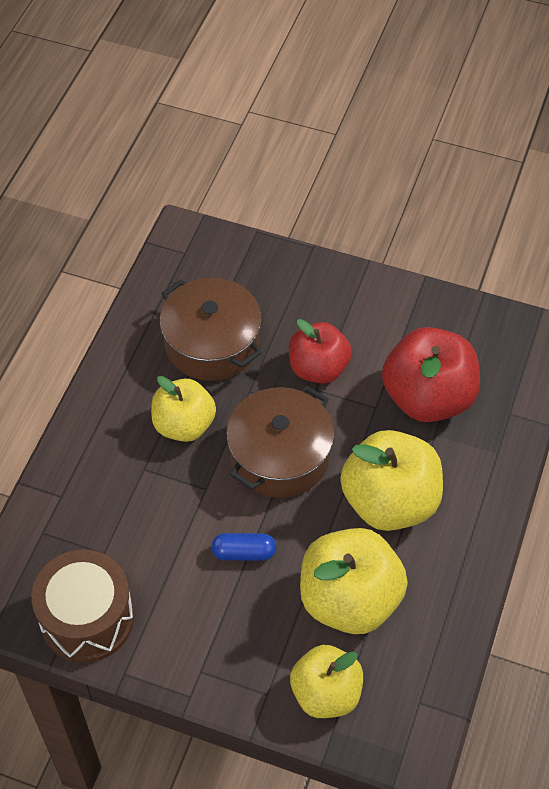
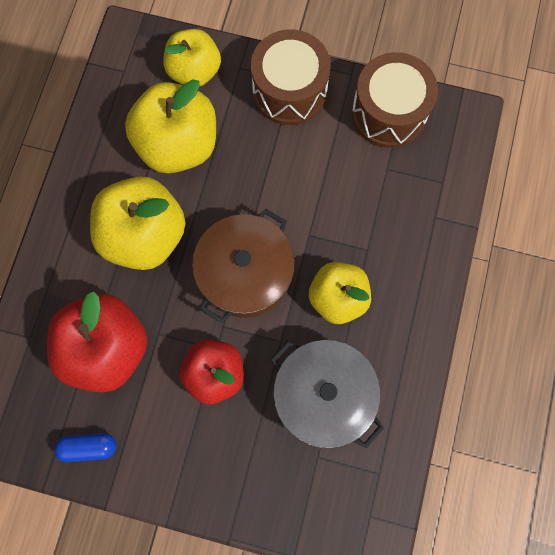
camera: 175 degrees right, 20 degrees up
(206, 657) = (289, 91): none -> brown drum
(212, 343) = (323, 395): brown pot -> grey pot
(244, 552) = (269, 178): blue capsule -> blue capsule (89, 447)

